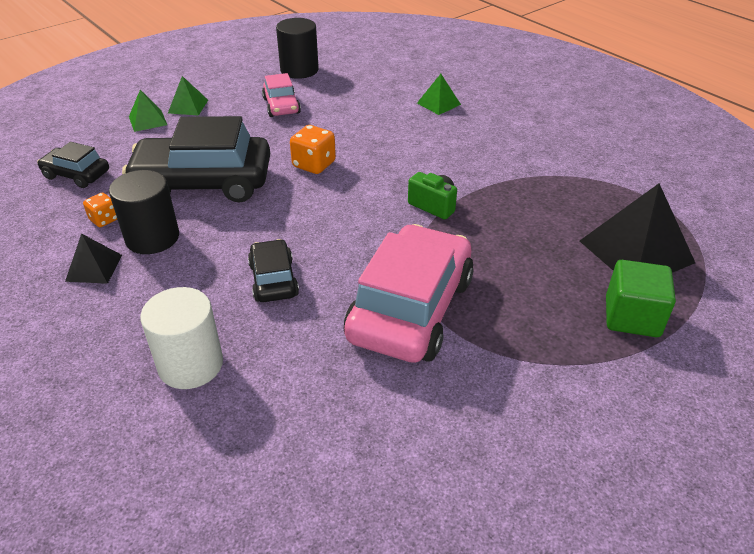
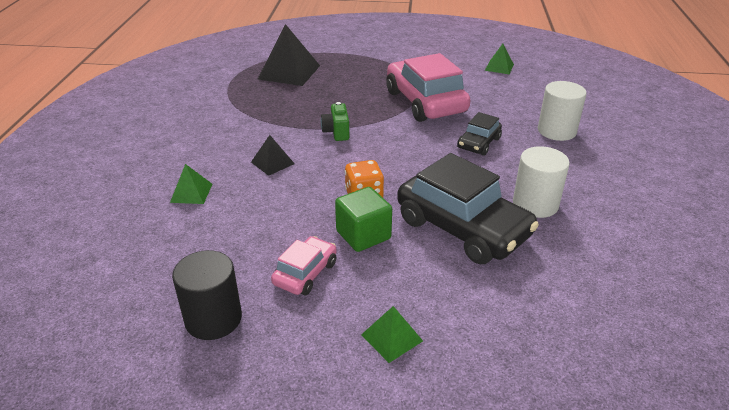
camera: 135 degrees left, 5 degrees down
(76, 175) = (571, 302): black car -> none
(94, 268) = (589, 204): black pyramid -> black pyramid (272, 163)
(104, 220) = (565, 238): orange dice -> none
(148, 120) = (453, 342): green pyramid -> green pyramid (499, 67)
(152, 237) = (535, 204): black cylinder -> white cylinder
(410, 309) = (425, 102): pink car -> pink car turned 90 degrees clockwise
(632, 317) = (341, 61): green cube -> green cube (363, 235)

